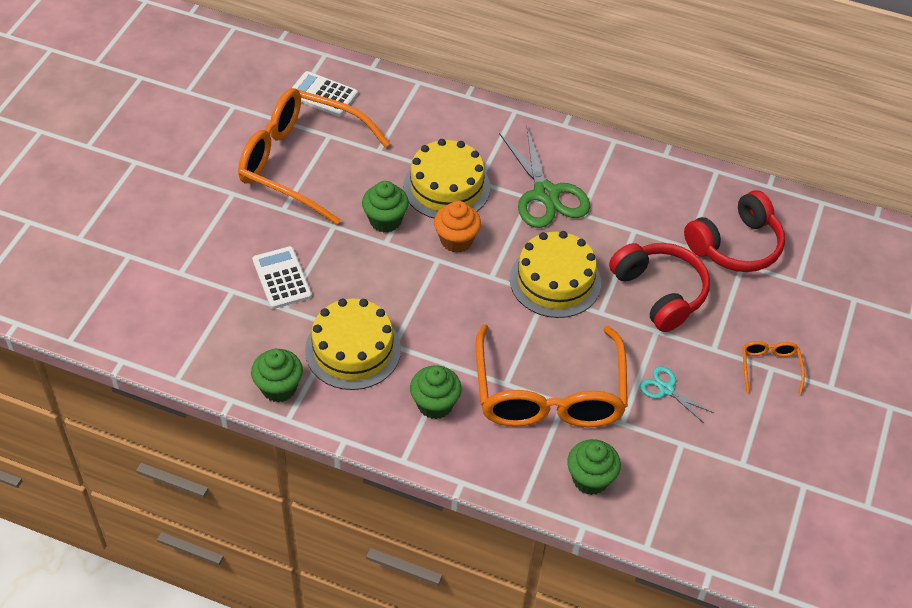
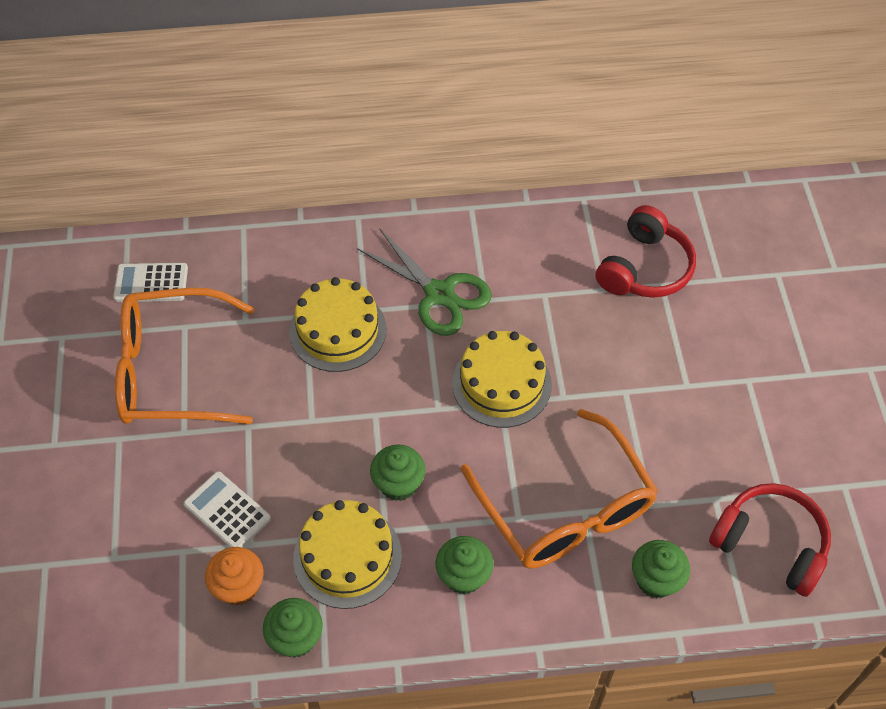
camera: 25 degrees left, 5 degrees up
(385, 220) = (297, 396): green cupcake -> green cupcake (398, 484)
(456, 240) = (381, 385): orange cupcake -> orange cupcake (239, 587)
(660, 292) = (605, 350): red headphones -> red headphones (770, 544)
(666, 389) = (669, 449): turquoise scissors -> none
(769, 368) = (746, 381): orange glasses -> none

